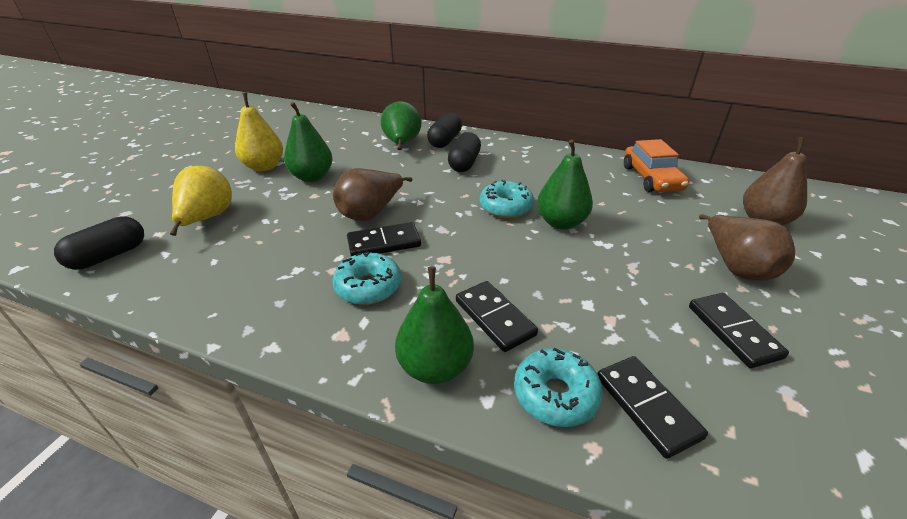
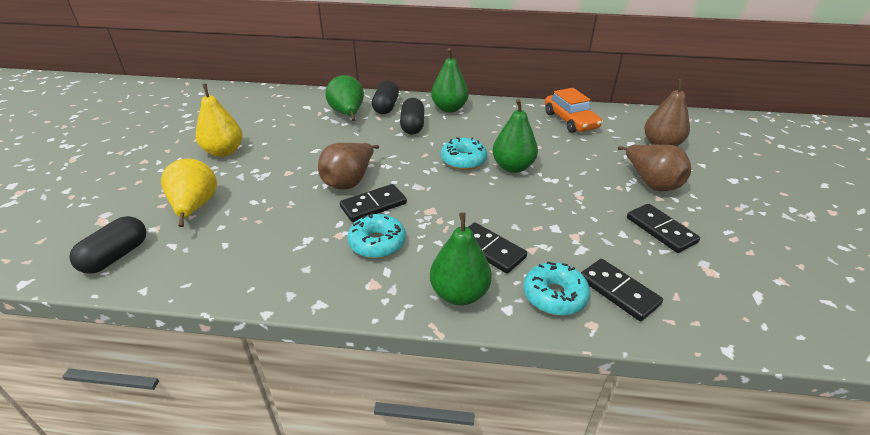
camera: 15 degrees left, 0 degrees up
(312, 177) = (277, 155): green pear -> green pear (449, 108)

